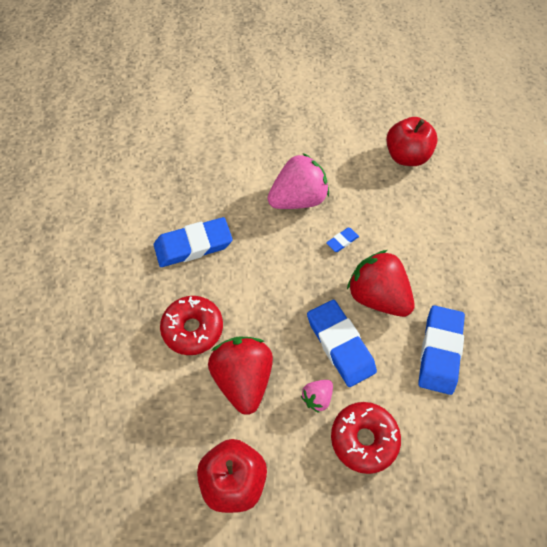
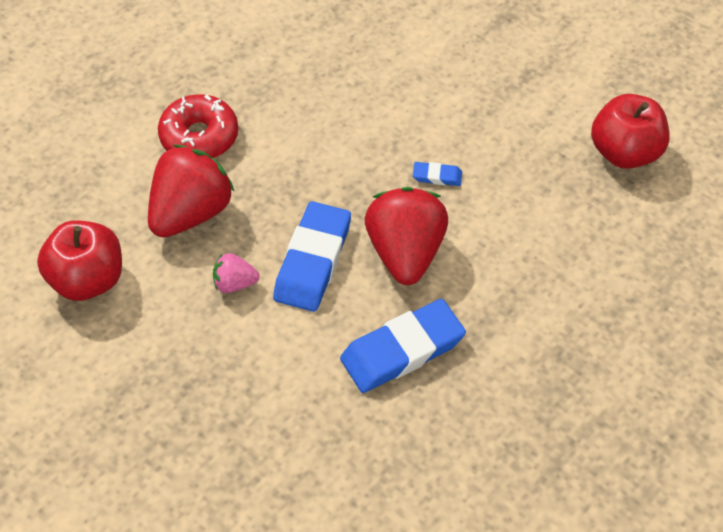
camera: 45 degrees right, 5 degrees down
(193, 245) = (287, 67): blue eraser -> none
(298, 199) = (443, 104): pink strawberry -> none
(364, 439) = (232, 351): red donut -> none

